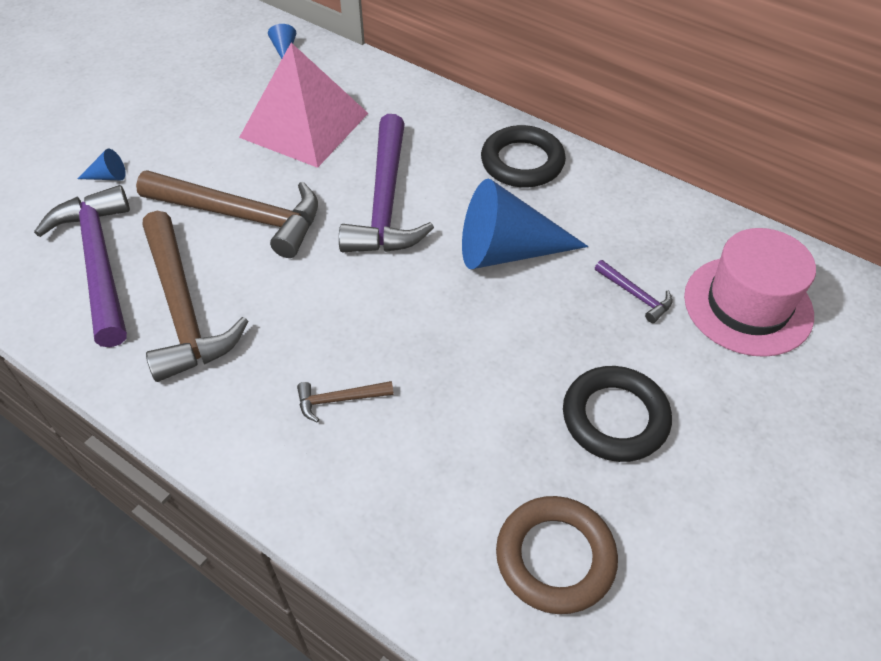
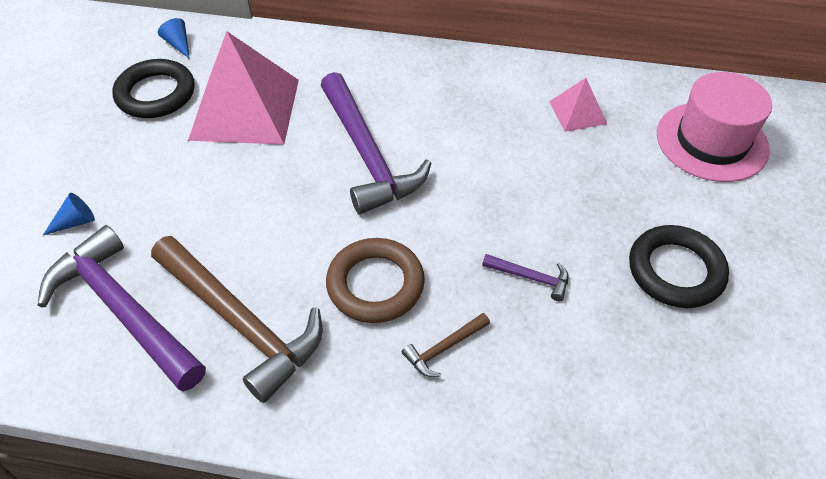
camera: 25 degrees left, 0 degrees up
(242, 216) = (240, 214): brown hammer -> none
(506, 251) = (500, 163): blue cone -> none
(522, 162) = (463, 81): black ring -> black ring (156, 94)
(555, 557) = (706, 406): brown ring -> brown ring (375, 284)
(620, 229) = (578, 112): none -> pink pyramid
(635, 295) = (625, 163): purple hammer -> purple hammer (531, 277)

